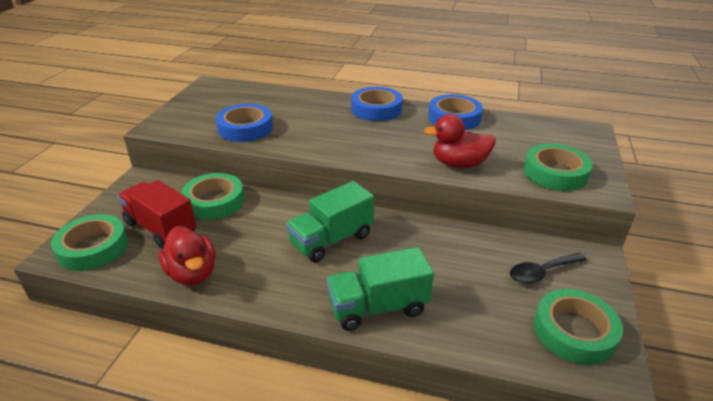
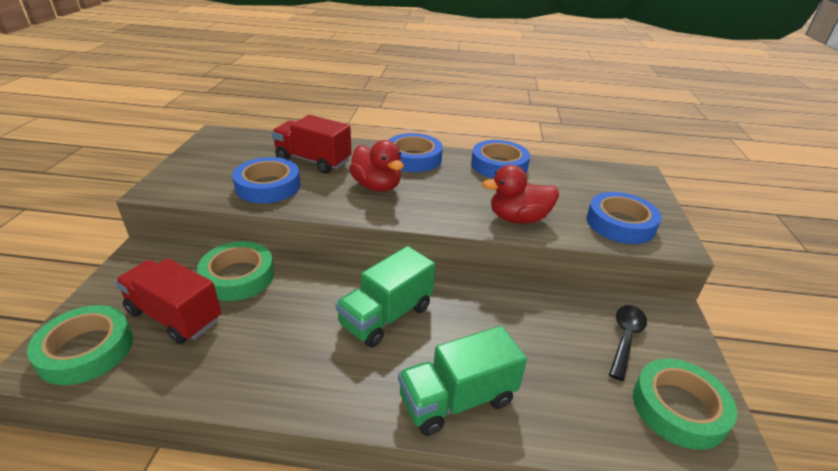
camera: 10 degrees left, 0 degrees up
(192, 273) = (222, 375): red duck -> red duck (377, 186)
(287, 108) = (313, 161): none -> red truck
(541, 272) = (625, 338): black spoon -> black spoon turned 150 degrees clockwise
(555, 173) = (620, 224): green tape -> blue tape

